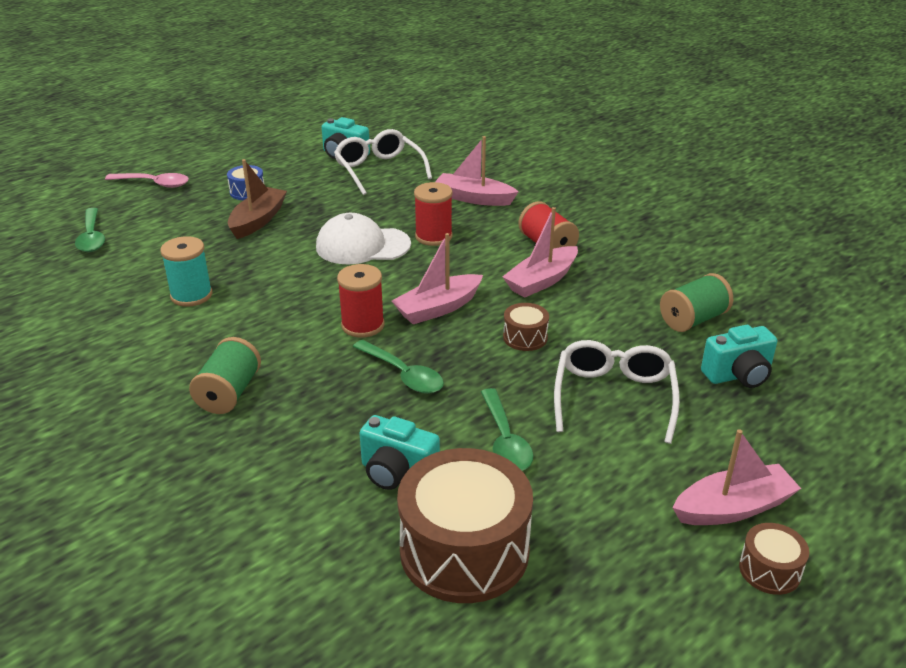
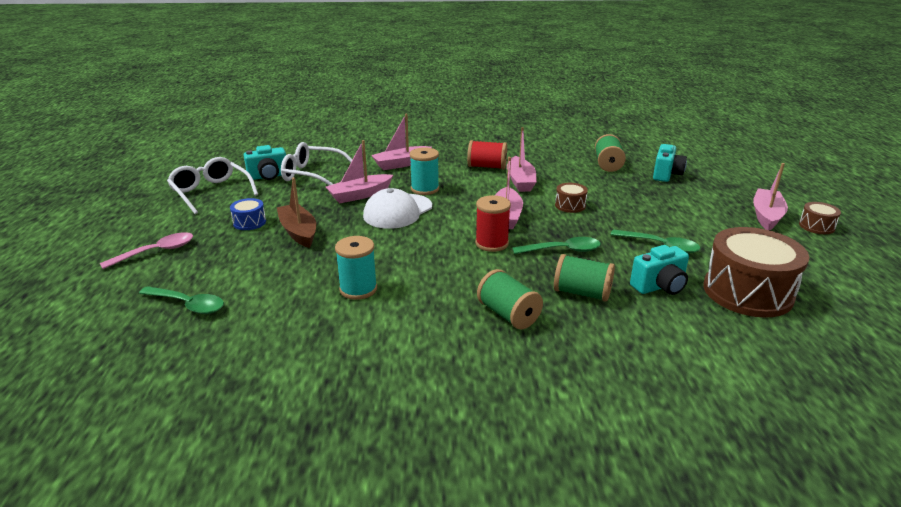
camera: 50 degrees left, 5 degrees down
(321, 422) = (582, 293): none -> green spool
(370, 212) = (360, 195): none -> pink boat
(433, 237) = (425, 189): red spool -> turquoise spool
(614, 397) = (652, 206): white glasses -> white glasses (211, 192)

